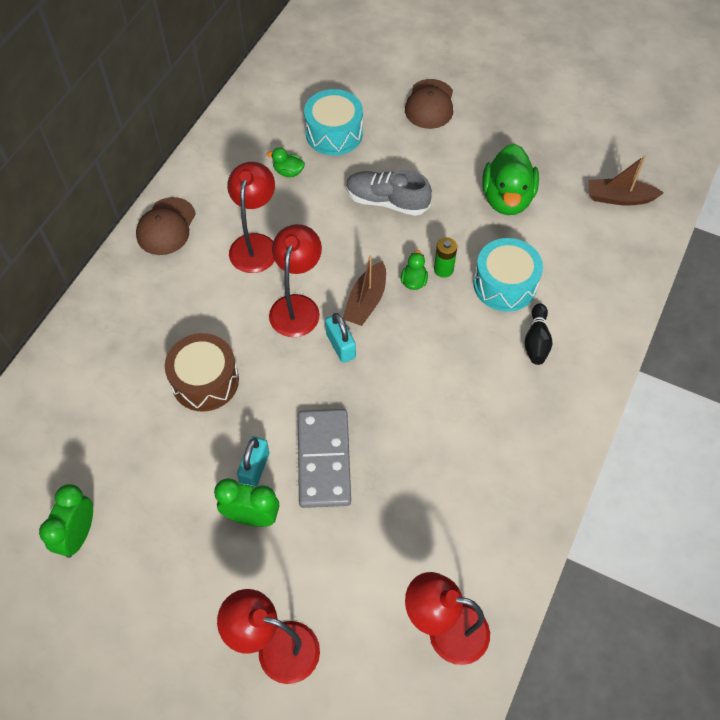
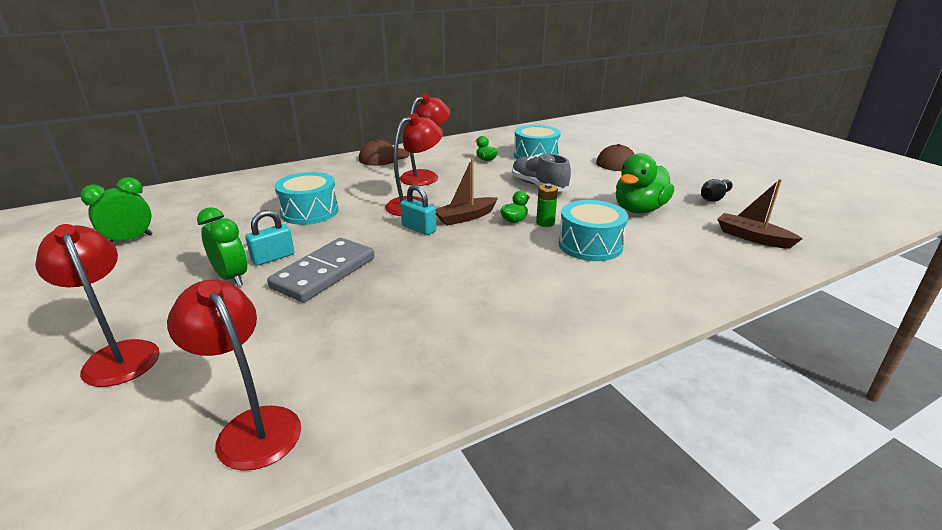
camera: 35 degrees right, 30 degrees down
(205, 381) = (309, 212): brown drum -> turquoise drum
(340, 346) = (419, 228): turquoise padlock -> turquoise padlock turned 60 degrees counterclockwise
(536, 341) = (586, 282): black bowling pin -> black bowling pin (714, 198)

